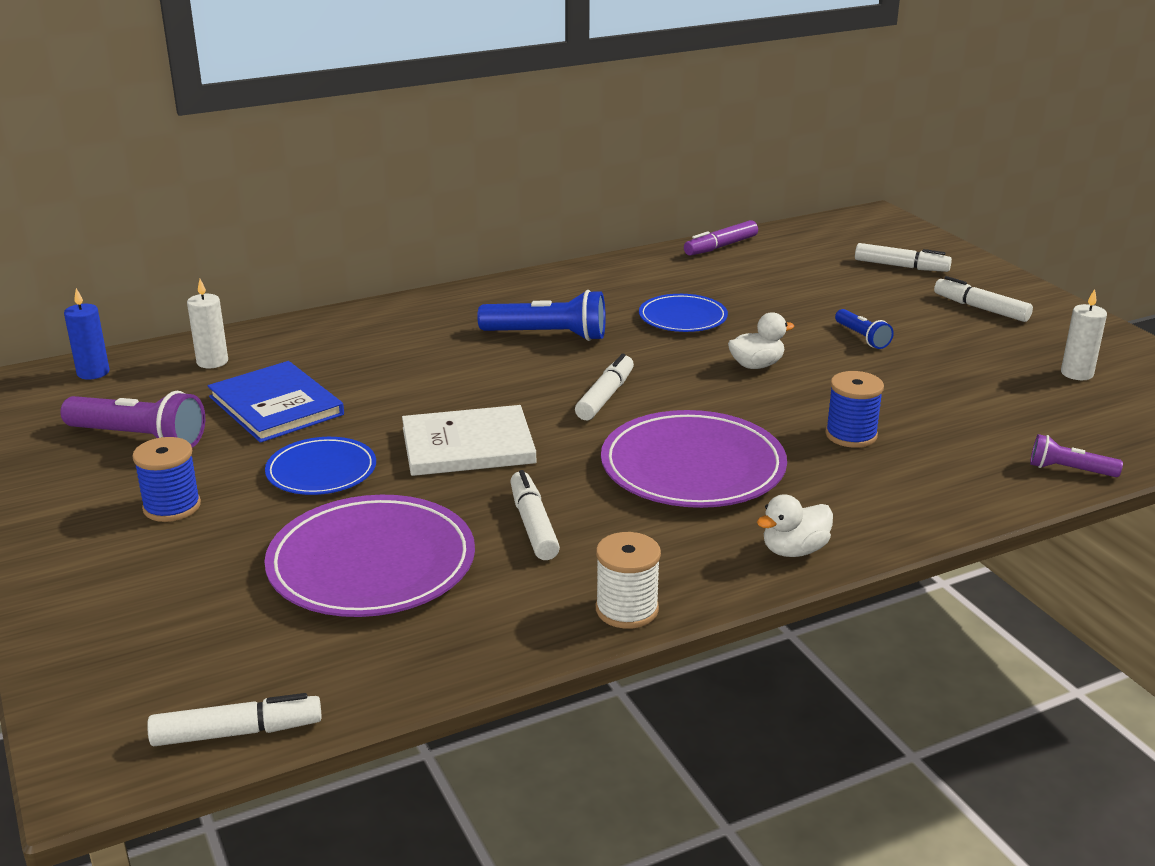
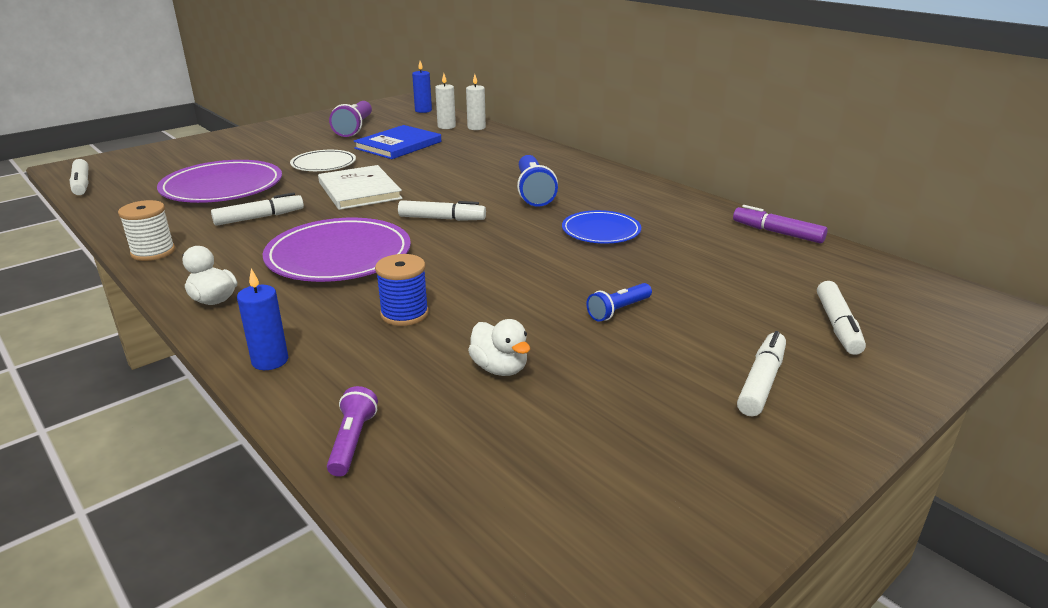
camera: 75 degrees right, 0 degrees up
(172, 507) = (285, 144): blue spool -> none
(321, 471) = (323, 164): blue plate -> white plate
(756, 365) = (524, 266): white duck -> white duck (500, 368)
(938, 510) = (270, 361): none -> blue candle
(1077, 373) = (612, 456): white candle -> white candle (476, 127)

